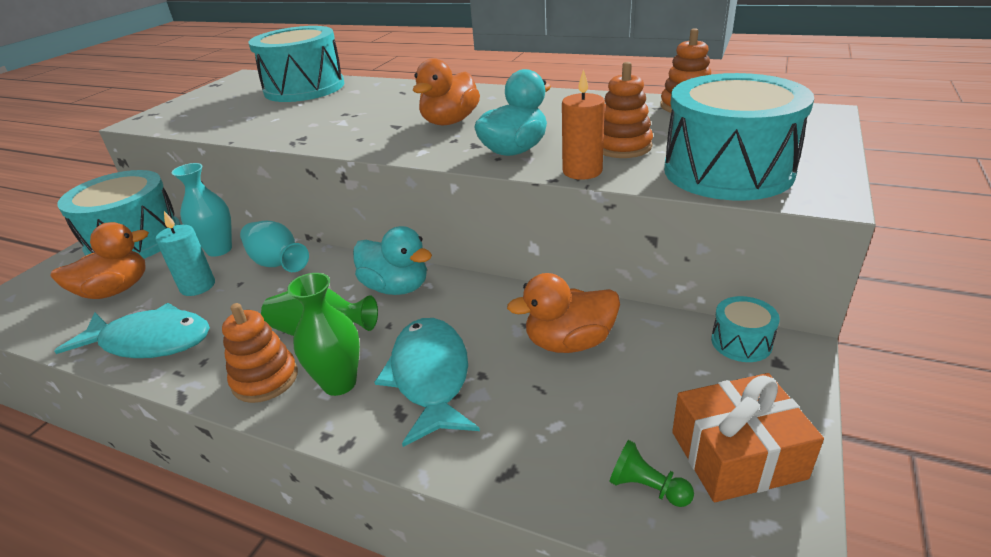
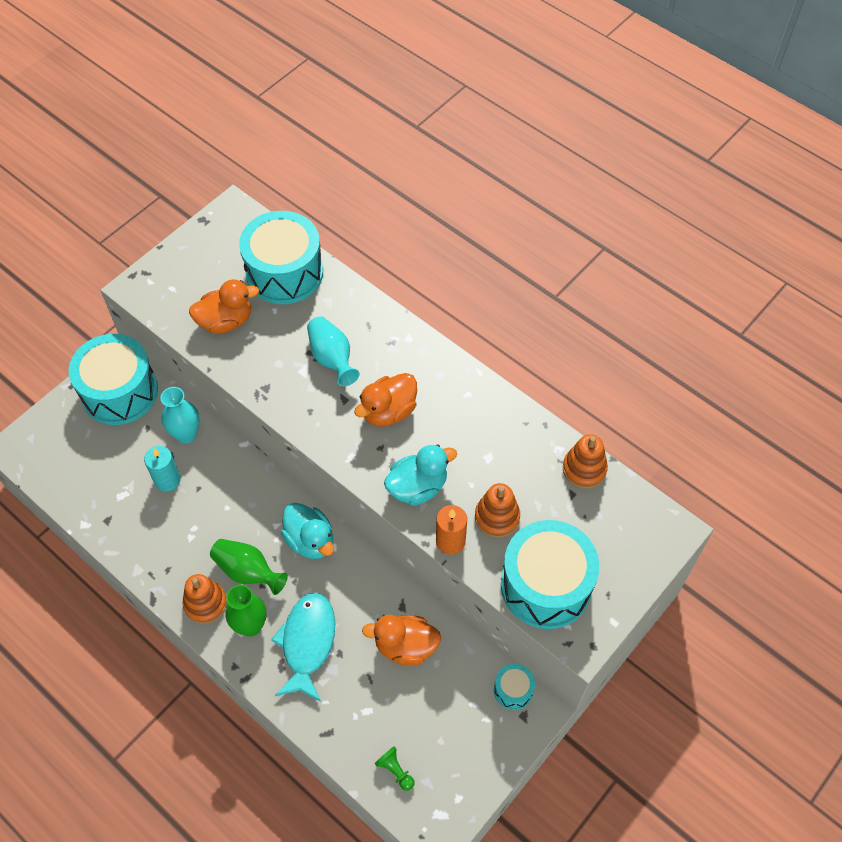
camera: 15 degrees right, 25 degrees up
(115, 290) = (107, 460): orange duck -> orange duck (226, 321)
(150, 341) = (133, 534): turquoise fish -> none
(277, 263) = (229, 473): turquoise vase -> turquoise vase (332, 358)
(737, 454) = (454, 770): orange gift -> none

